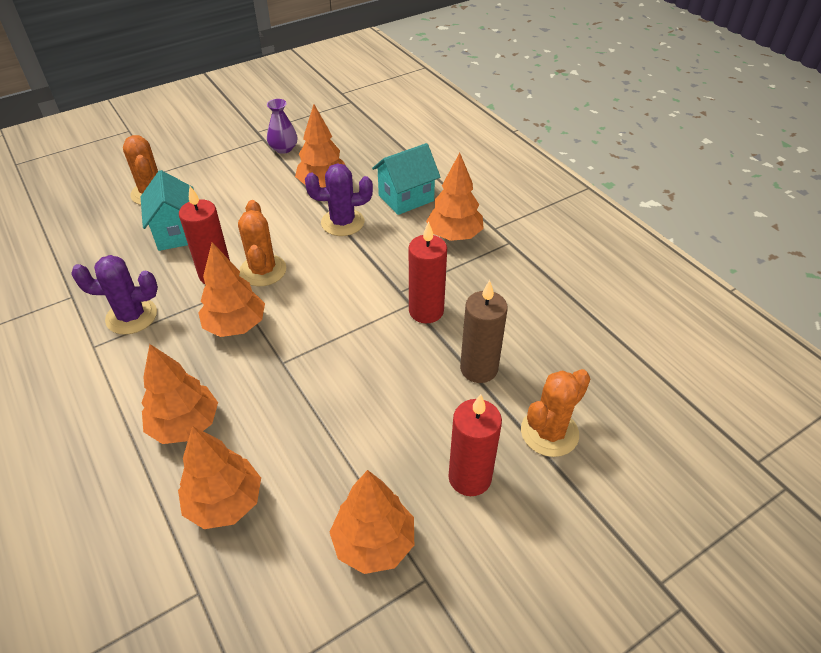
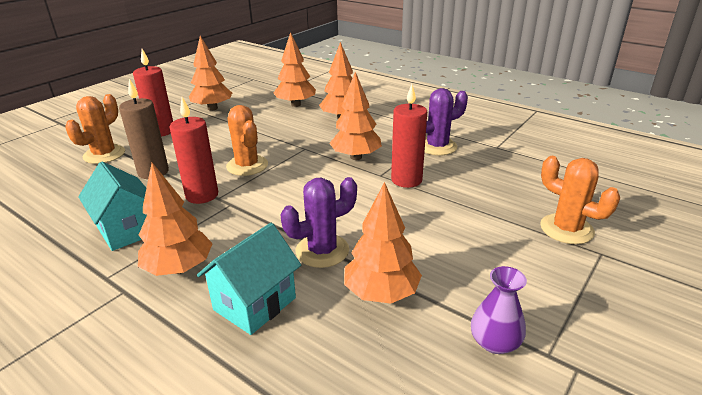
camera: 160 degrees right, 15 degrees down
(177, 233) = (483, 200): turquoise house -> turquoise house (127, 230)
(263, 270) = (369, 191): orange cactus -> orange cactus (247, 166)

